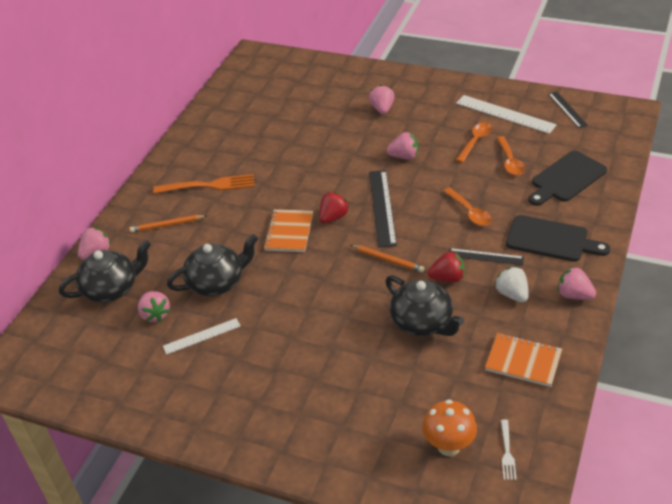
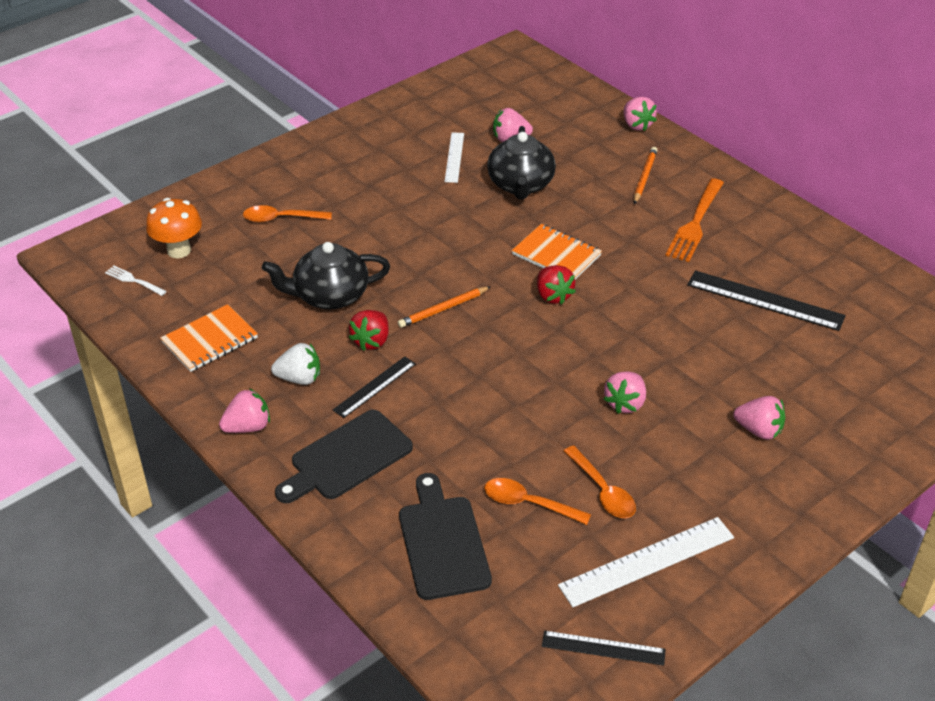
camera: 115 degrees right, 0 degrees up
(112, 288) = (572, 123): black teapot -> none
(382, 207) = (537, 341): black ruler -> black ruler (765, 300)
(470, 212) = (461, 411): orange spoon -> orange spoon (281, 219)

